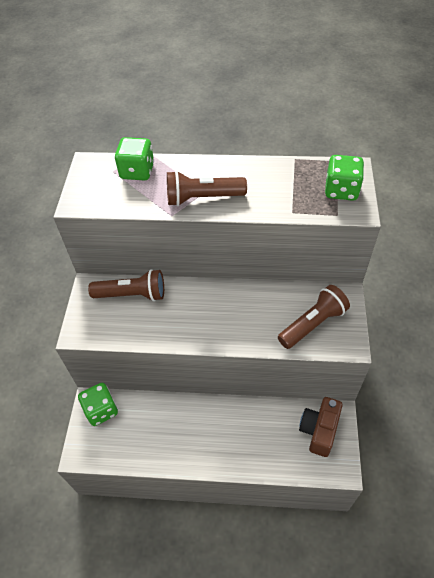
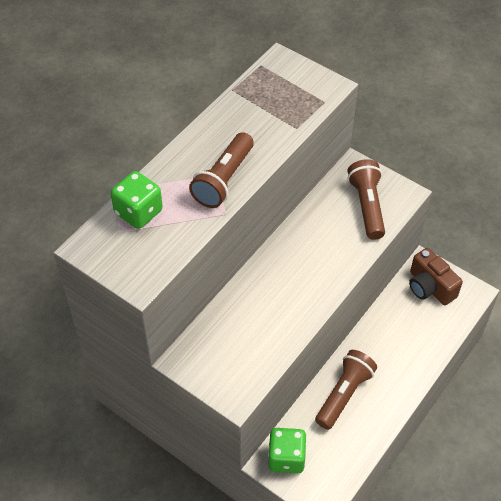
camera: 60 degrees left, 0 degrees up
(132, 294) = (224, 327): brown flashlight -> brown flashlight (344, 394)
(341, 190) = (299, 83): green dice -> none

